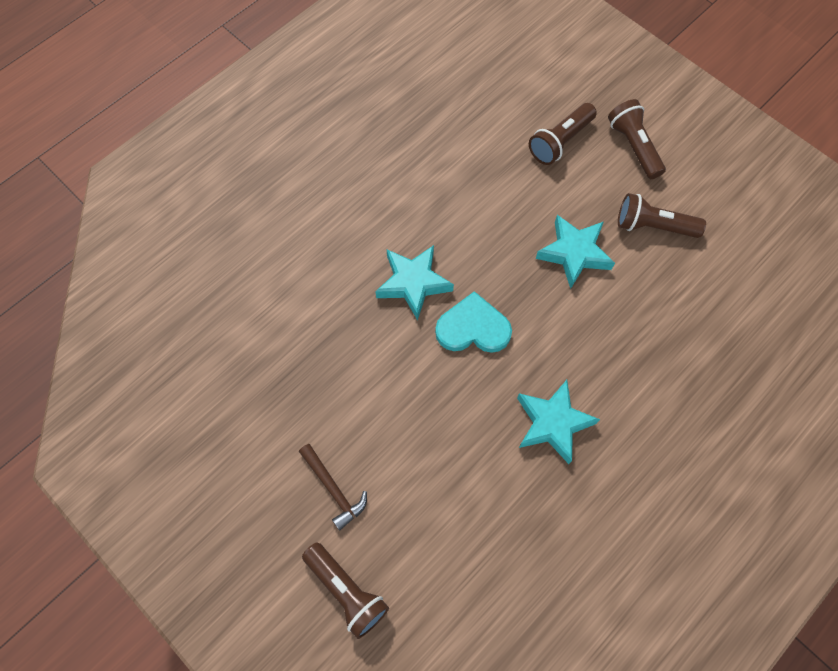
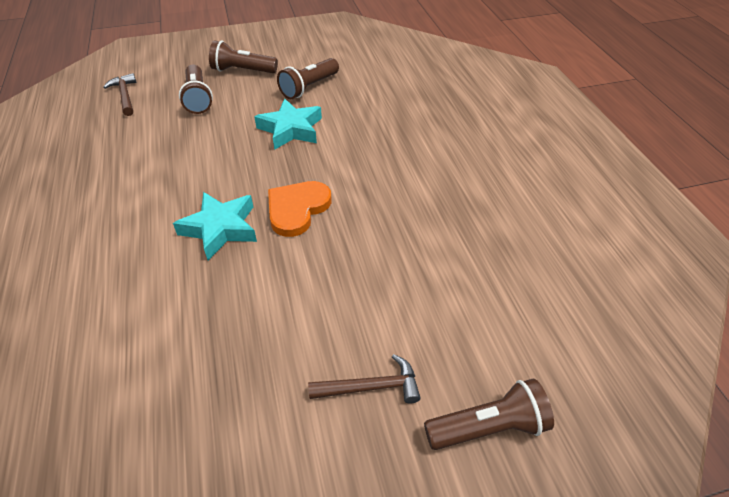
camera: 60 degrees left, 20 degrees down
(473, 328) = (297, 209): turquoise heart -> orange heart
(518, 80) = (125, 96): none -> brown hammer
(553, 423) = (416, 199): turquoise star -> none

